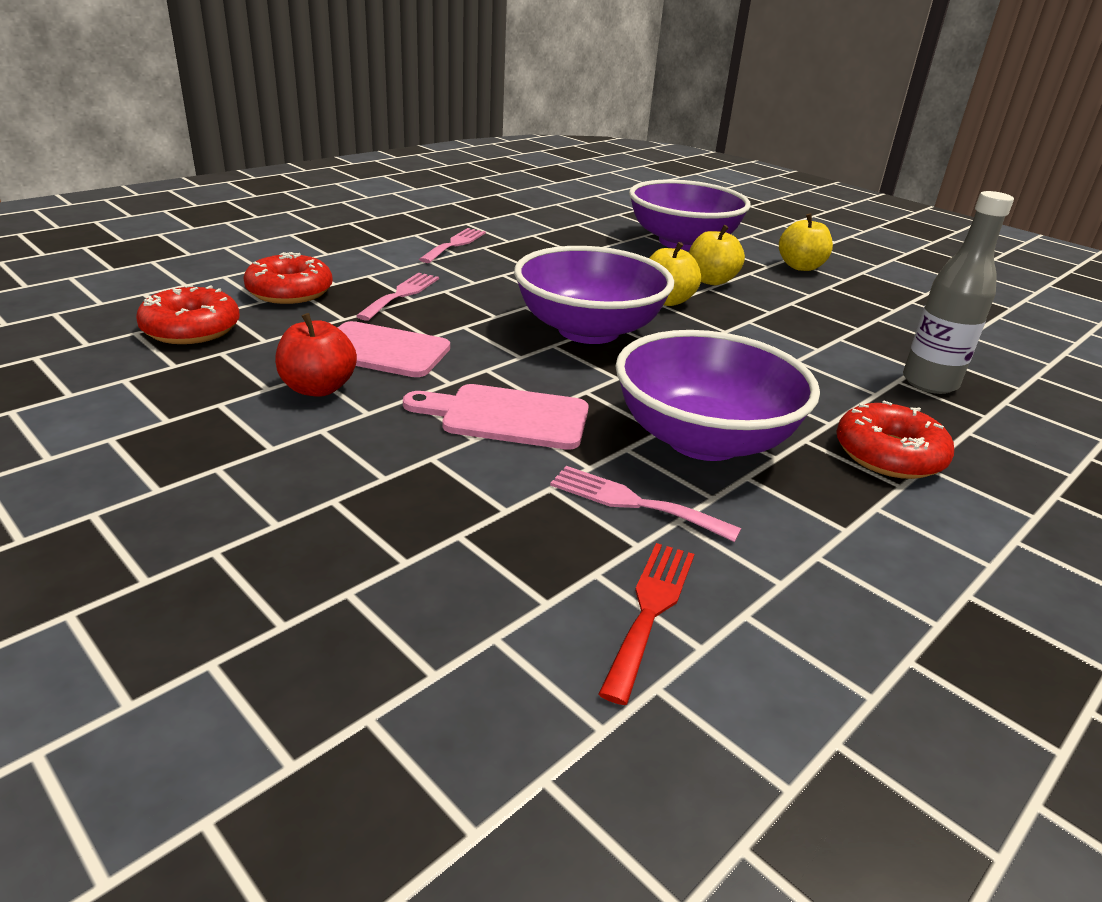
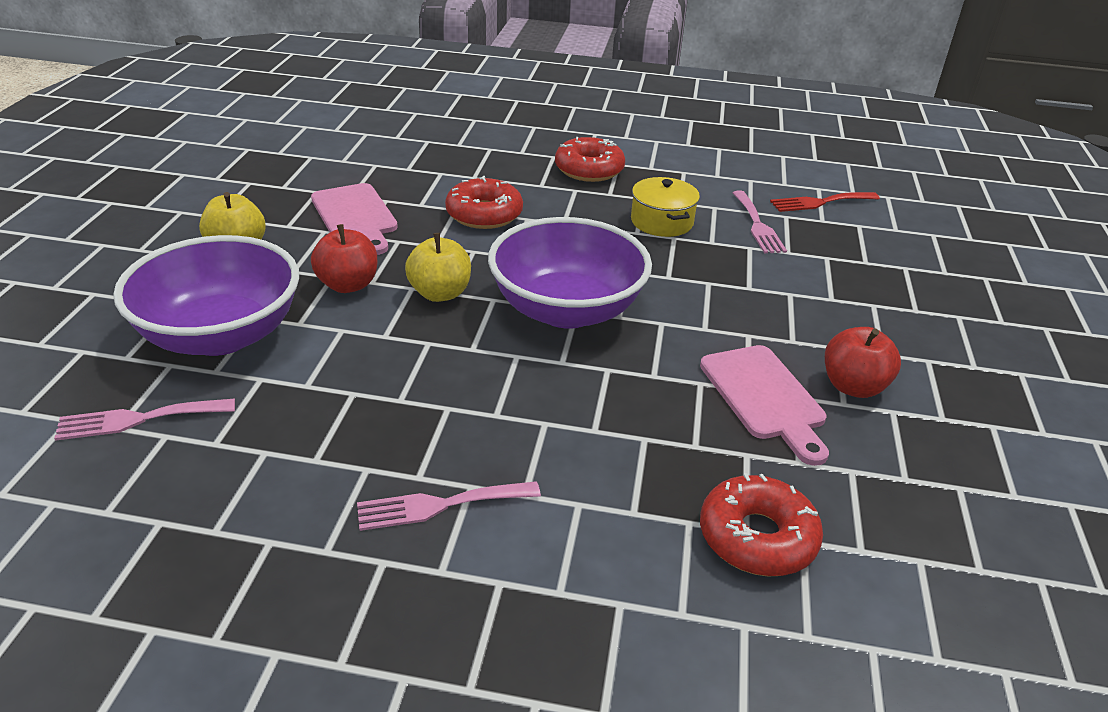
camera: 125 degrees left, 5 degrees up
(191, 329) = (915, 534): red donut -> red donut (484, 214)
(401, 294) = (646, 451): pink fork -> pink fork (138, 419)
(507, 416) = (749, 292): pink cutting board -> pink cutting board (355, 216)
(703, 439) = (662, 222): purple bowl -> yellow pot
(711, 280) = (348, 285): yellow apple -> red apple
(929, 383) = (463, 167): grey bottle -> none

